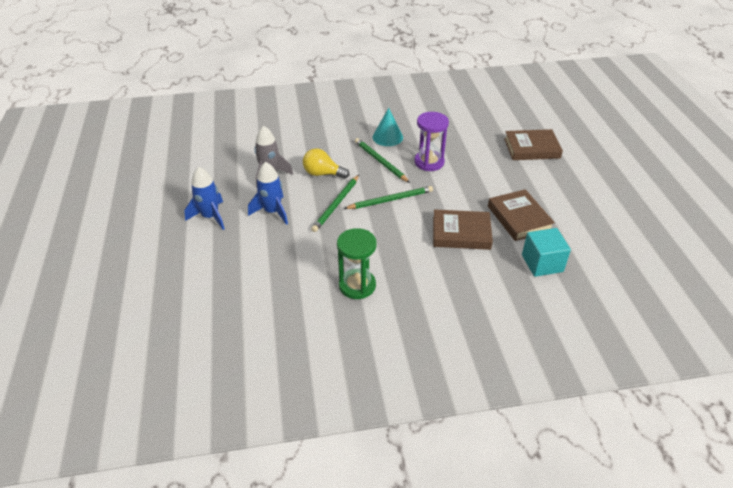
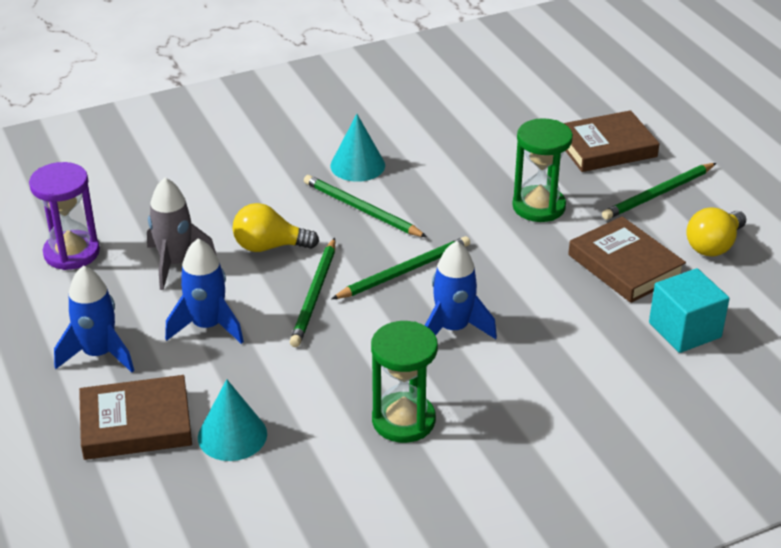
camera: 15 degrees left, 5 degrees down
(260, 275) = (232, 435): none -> turquoise cone
(405, 237) = (453, 329): none -> blue rocket
(429, 162) = (445, 197): purple hourglass -> purple hourglass (71, 253)
(461, 233) = (541, 305): brown book -> brown book (136, 424)
(480, 176) = (538, 206): none -> green hourglass
(553, 180) = (658, 194): none -> green pencil
(577, 216) = (713, 246): none -> yellow light bulb

